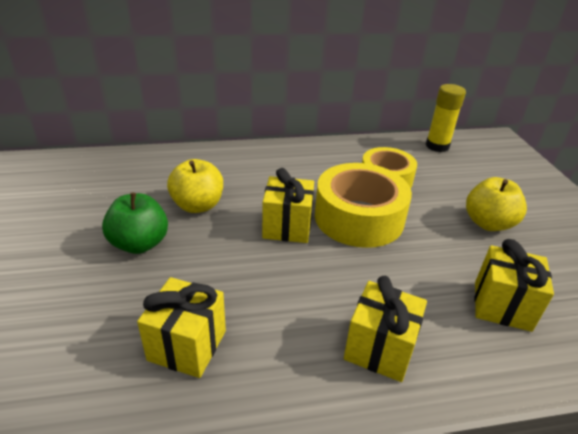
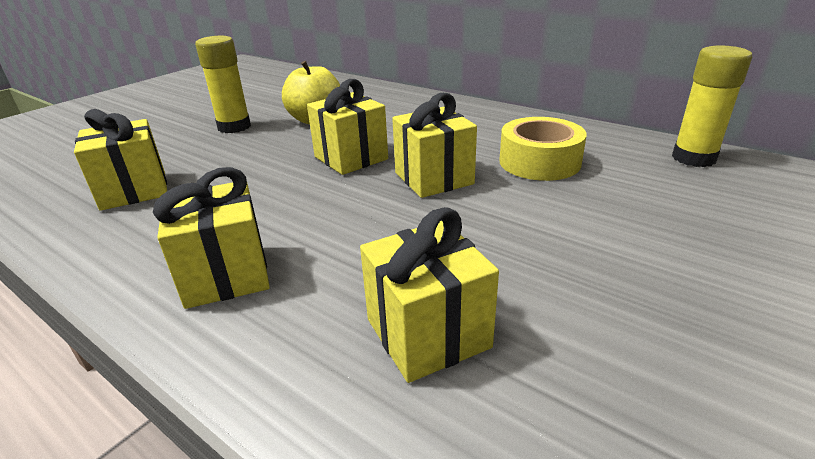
camera: 50 degrees right, 5 degrees down
(140, 244) = (234, 127): green apple -> yellow glue stick
(359, 217) = (433, 178): yellow tape -> yellow gift
(488, 223) = (602, 254): yellow apple -> none

